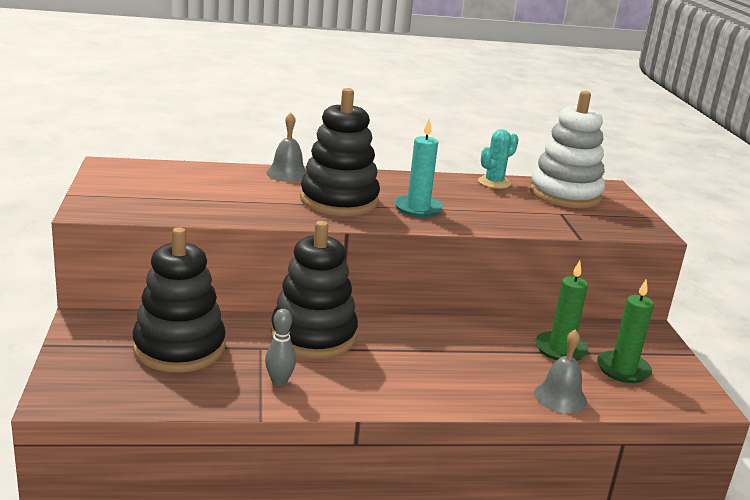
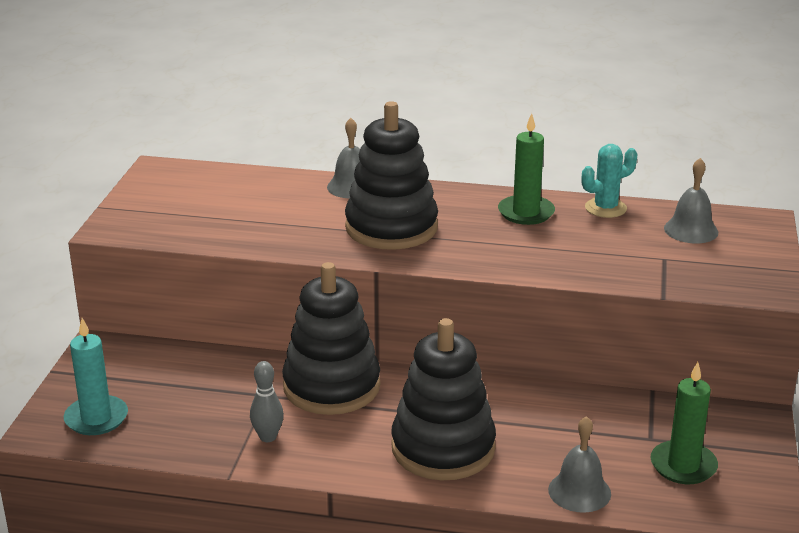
camera: 20 degrees right, 5 degrees up
(179, 348) = (182, 387): black stacking toy -> black stacking toy (443, 448)
(418, 208) = (481, 243): turquoise candle -> turquoise candle (96, 418)
(560, 349) = (618, 431): green candle -> green candle (526, 213)
(565, 194) = (691, 230): white stacking toy -> grey bell

